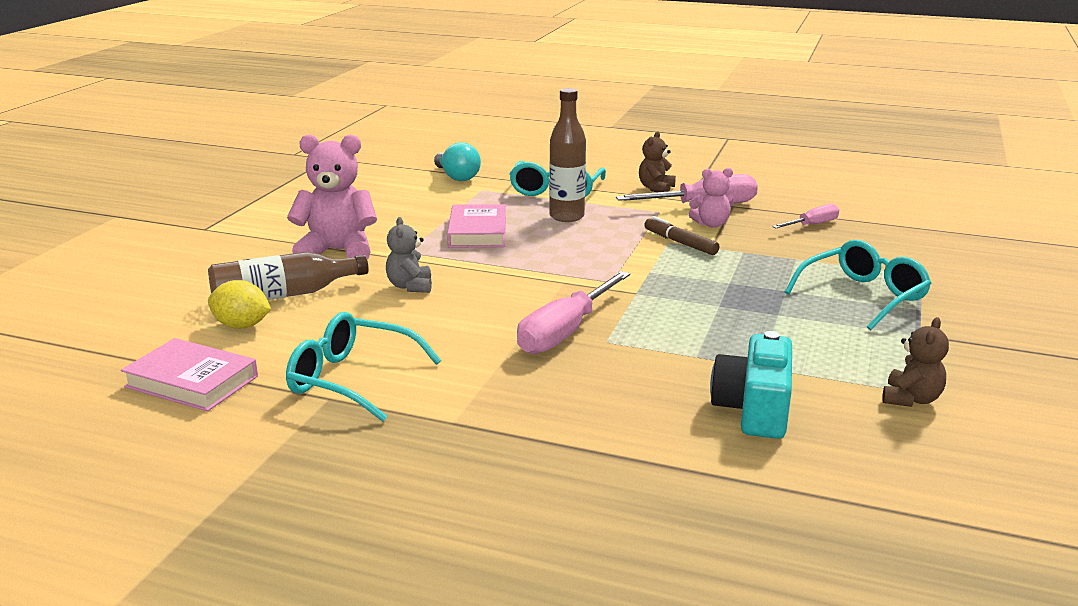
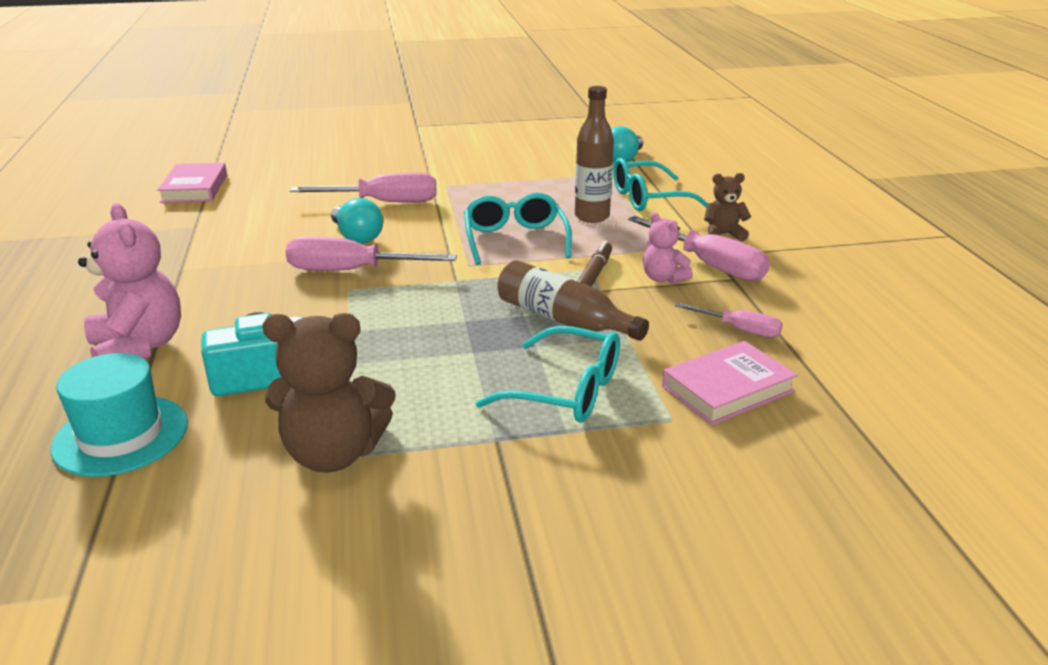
camera: 60 degrees right, 5 degrees up
(242, 326) = (278, 177): yellow lemon -> none
(283, 295) = (333, 174): brown bottle -> brown bottle (563, 320)
(337, 251) = (421, 167): pink teddy bear -> pink teddy bear (139, 347)
(351, 379) = (224, 225): turquoise glasses -> turquoise glasses (515, 239)
(410, 286) = (384, 202): grey teddy bear -> pink screwdriver
(477, 232) = (513, 196): pink book -> pink book (727, 389)
(484, 315) = (357, 237): none -> turquoise light bulb
(826, 499) = (121, 435): none -> turquoise hat
(911, 399) = (334, 454): brown teddy bear -> brown teddy bear, size x1.81

